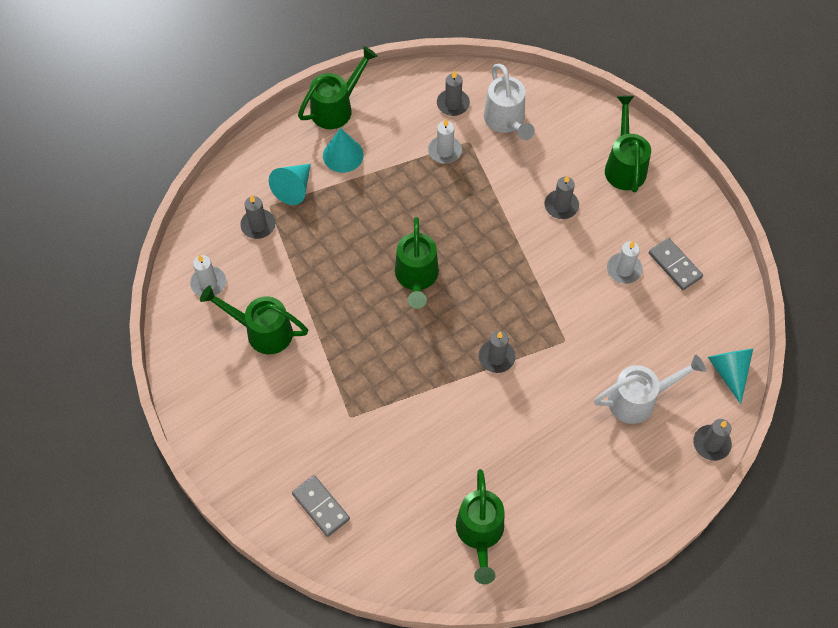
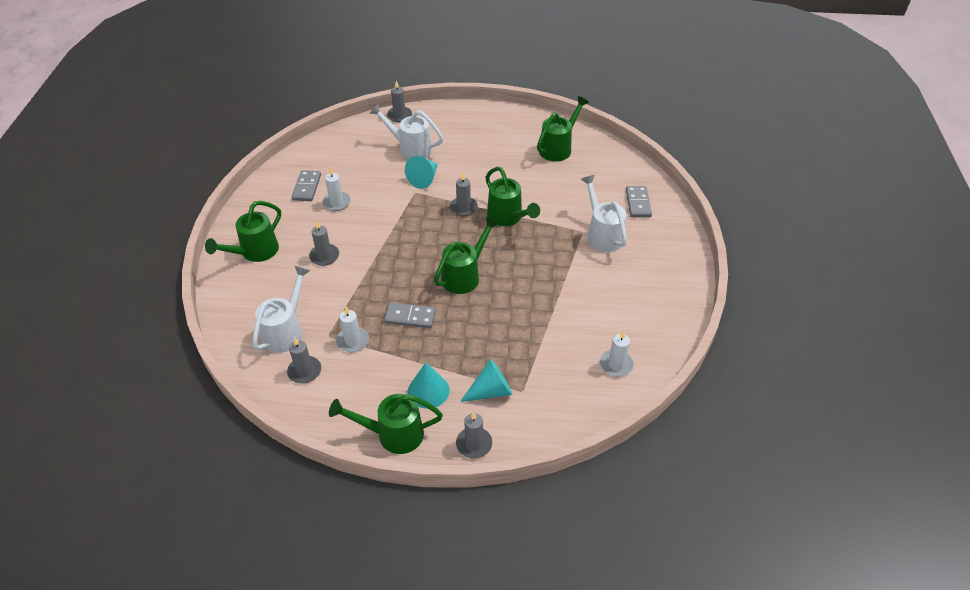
camera: 140 degrees left, 15 degrees down
(258, 225) = (543, 381): grey candle -> grey candle (474, 444)
(262, 331) = (600, 309): green watering can -> green watering can (507, 217)
(326, 428) = (602, 234): none -> white watering can
(421, 203) = (410, 317): none -> grey domino
(729, 371) = (350, 133): turquoise cone -> turquoise cone (424, 179)

